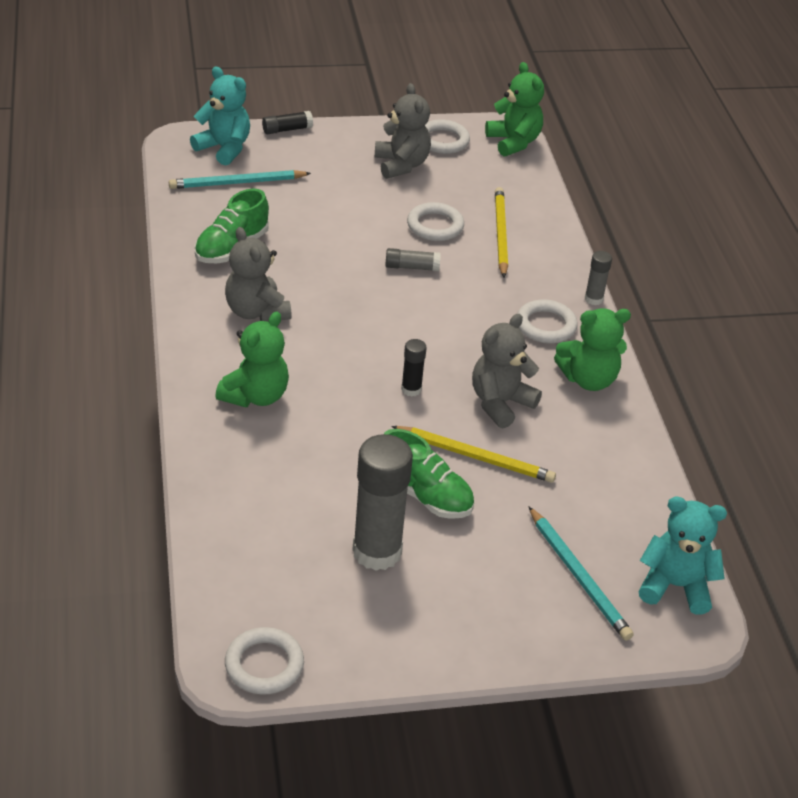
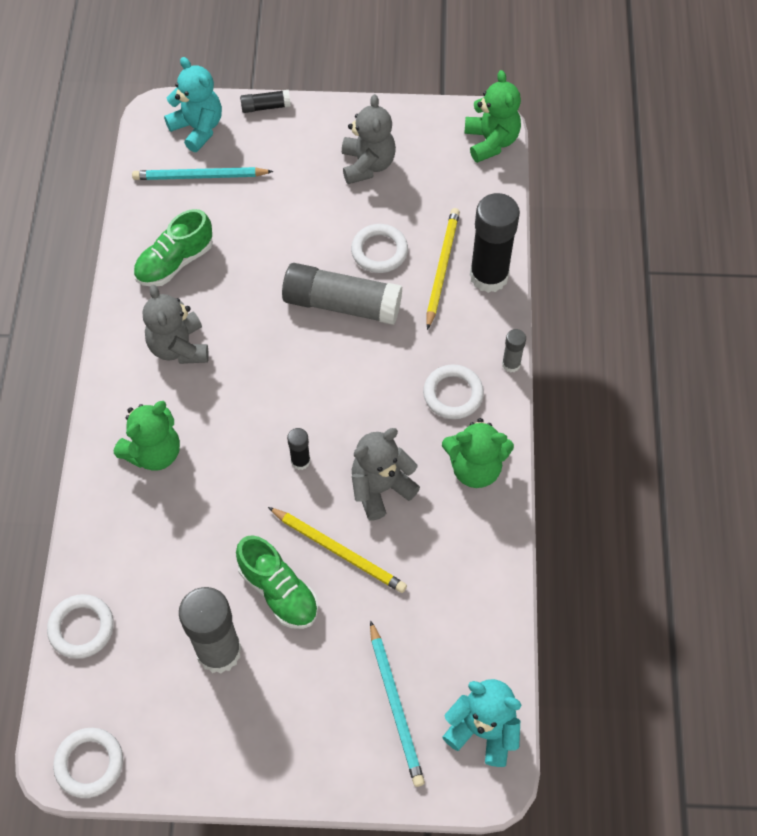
camera: 15 degrees right, 20 degrees up
(412, 267) = (342, 304): grey glue stick -> grey glue stick, size x2.15
(443, 141) = (418, 134): white ring -> white ring (81, 628)
(547, 237) = (489, 276): none -> black glue stick

